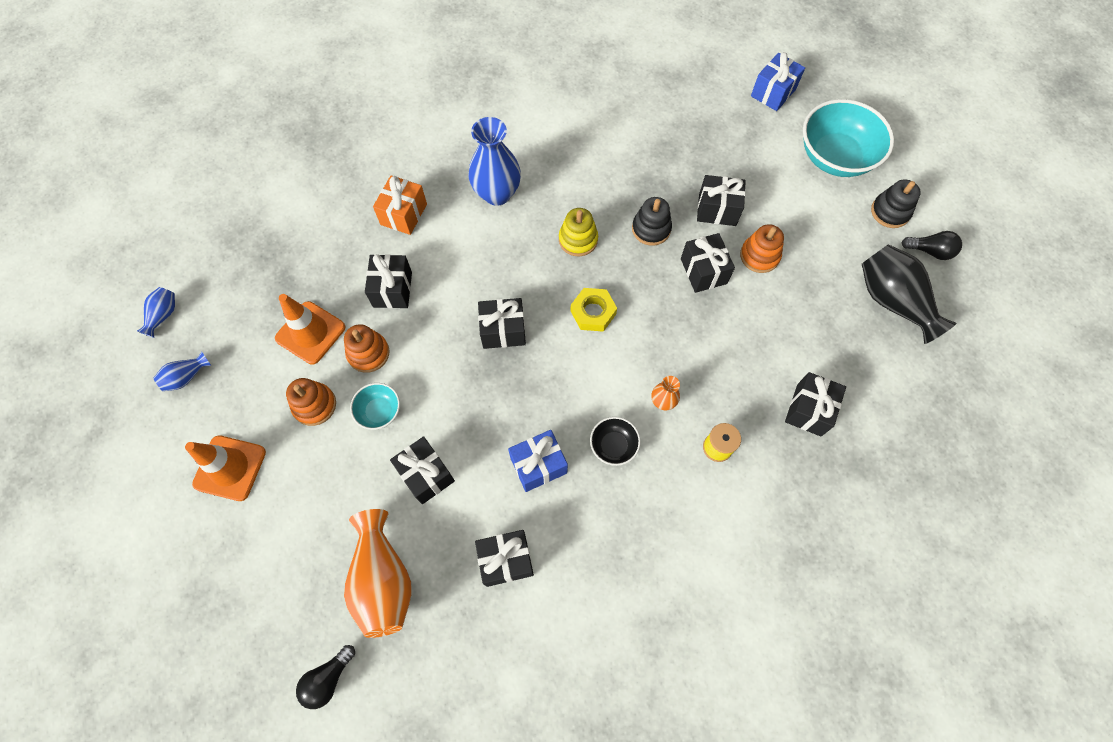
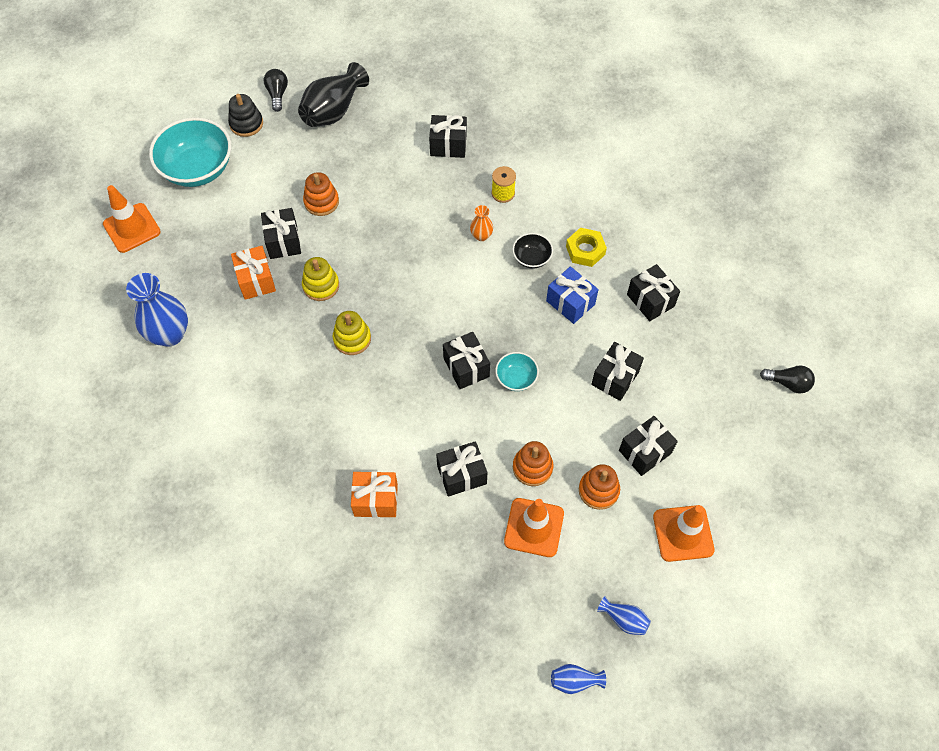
camera: 110 degrees left, 5 degrees down
(379, 411) = (580, 435): turquoise bowl -> turquoise bowl (516, 378)
(383, 579) = (705, 376): orange vase -> none
(497, 193) = (323, 424): blue vase -> blue vase (170, 334)
(593, 312) = (422, 305): yellow nut -> yellow nut (585, 250)
(651, 229) = (321, 285): black stacking toy -> yellow stacking toy
(677, 177) = (256, 280): none -> orange gift
(703, 271) = (351, 237): black gift -> black gift (645, 452)
(773, 93) = (132, 228): blue gift -> orange traffic cone

